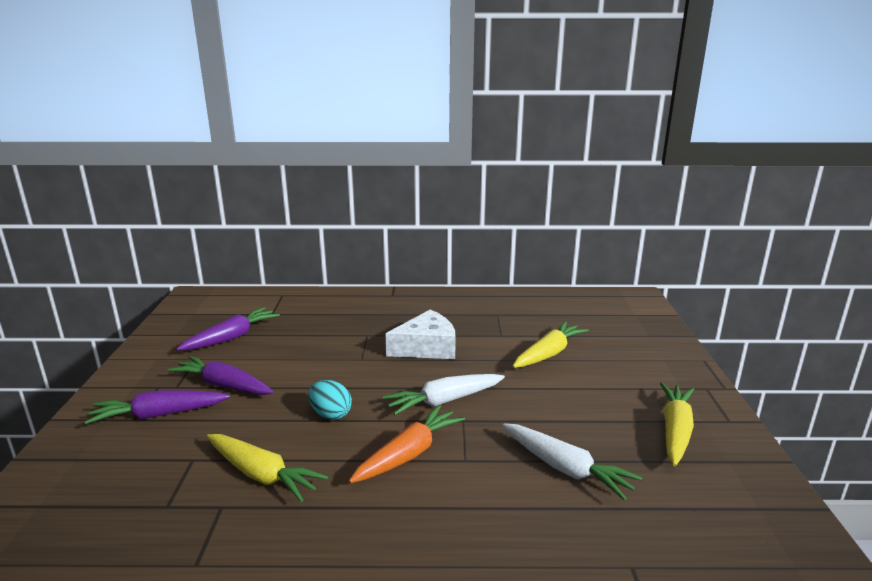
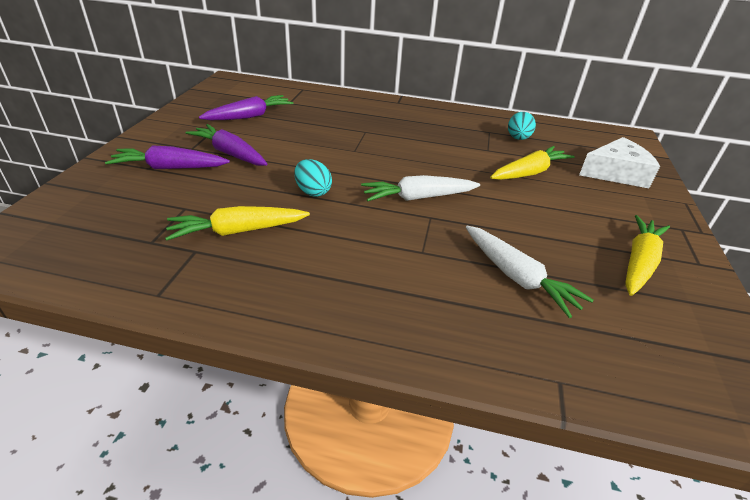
camera: 10 degrees right, 15 degrees up
(262, 474) = (238, 231): yellow carrot -> yellow carrot turned 120 degrees clockwise
(409, 454) = (372, 237): orange carrot -> none
(426, 347) = (415, 150): white cheese -> white cheese (616, 173)
(528, 317) = (518, 138): none -> turquoise egg

